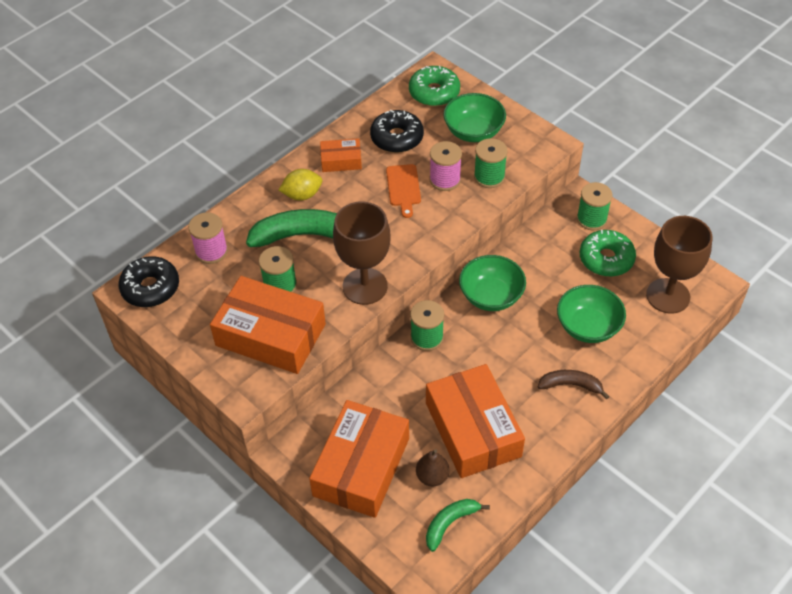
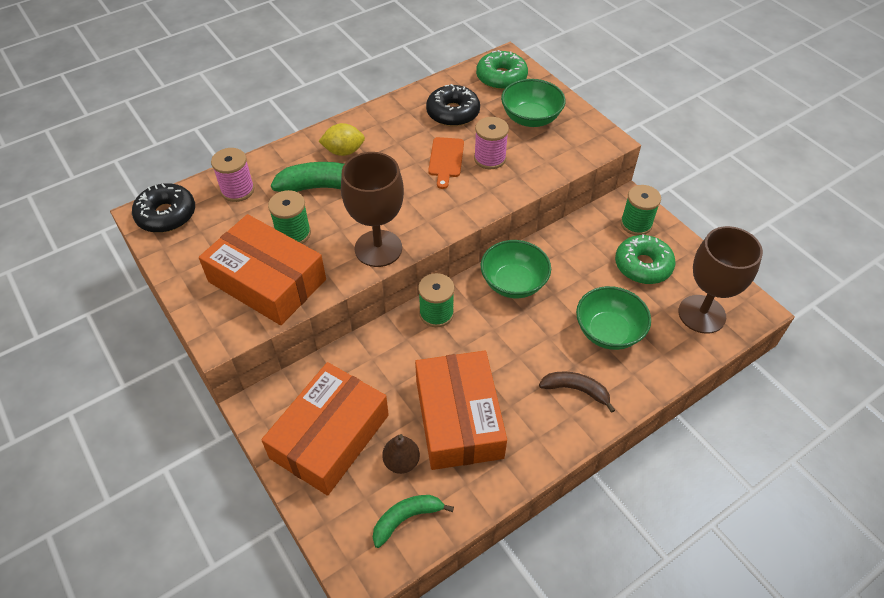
camera: 10 degrees right, 0 degrees up
(341, 160) = (392, 126): orange box -> none
(489, 177) = (535, 162): green spool -> none

